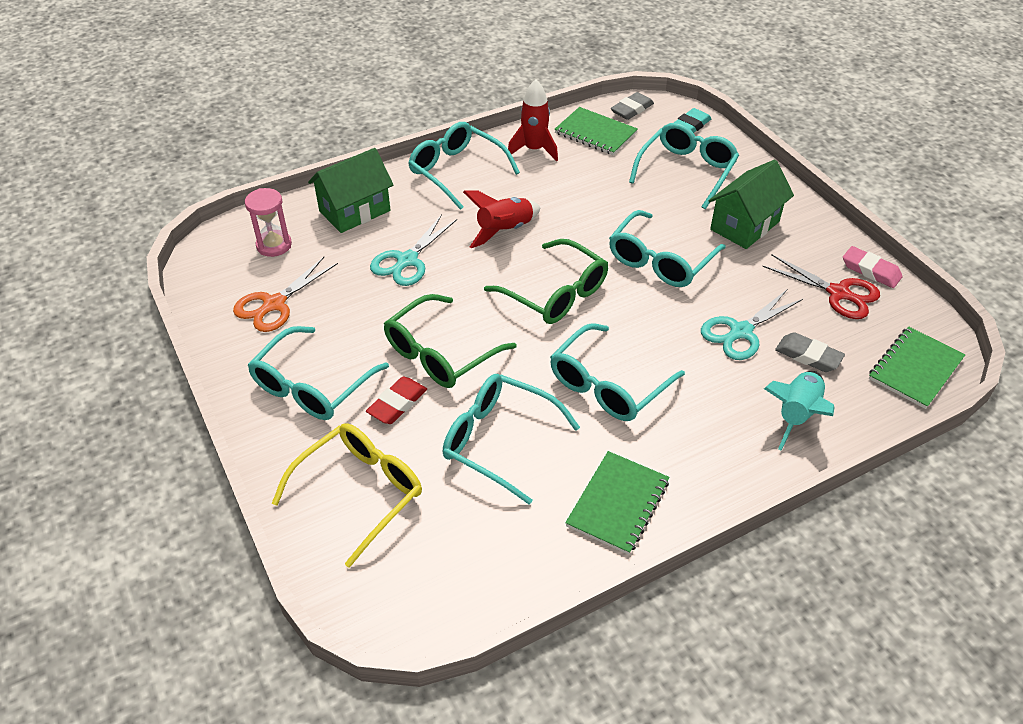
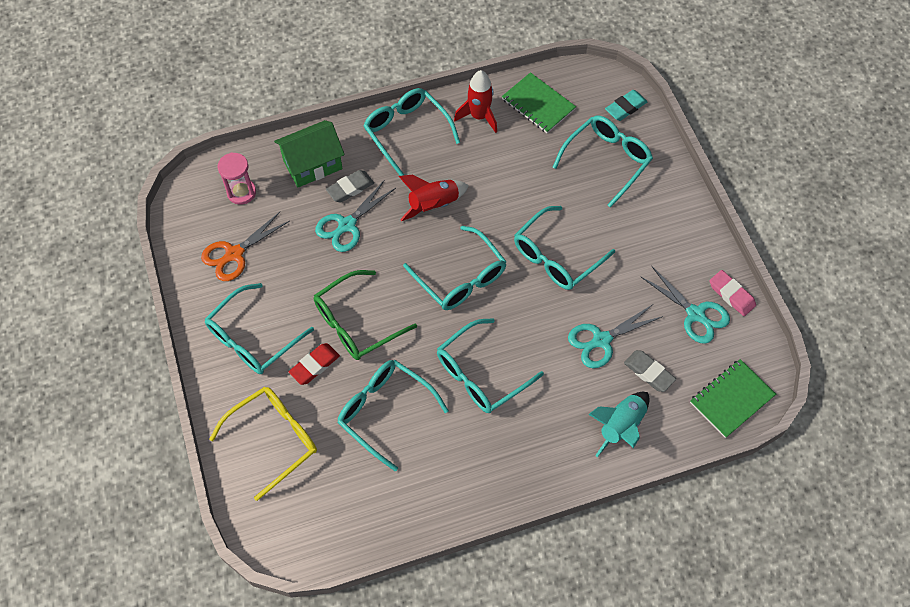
camera: 10 degrees right, 15 degrees up
(555, 293) = (461, 278): green glasses -> turquoise glasses
(618, 504) = (461, 481): green notebook -> none
(632, 109) = (578, 80): grey eraser -> grey eraser (350, 188)
(744, 225) = (639, 230): green house -> none
(838, 293) = (695, 314): red scissors -> turquoise scissors

